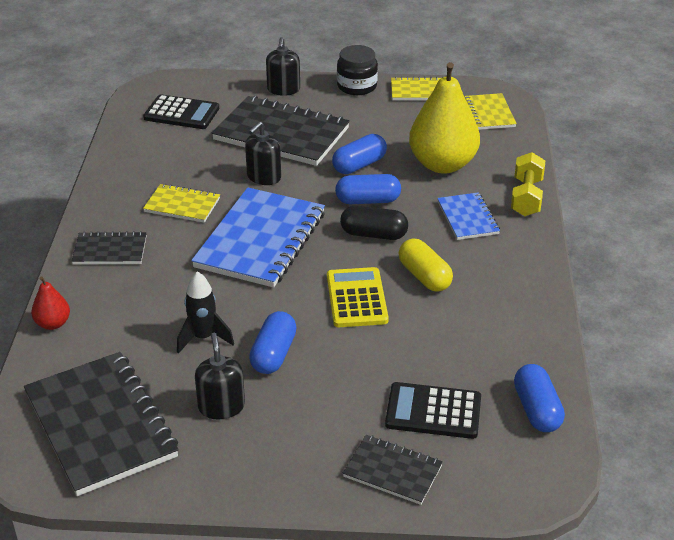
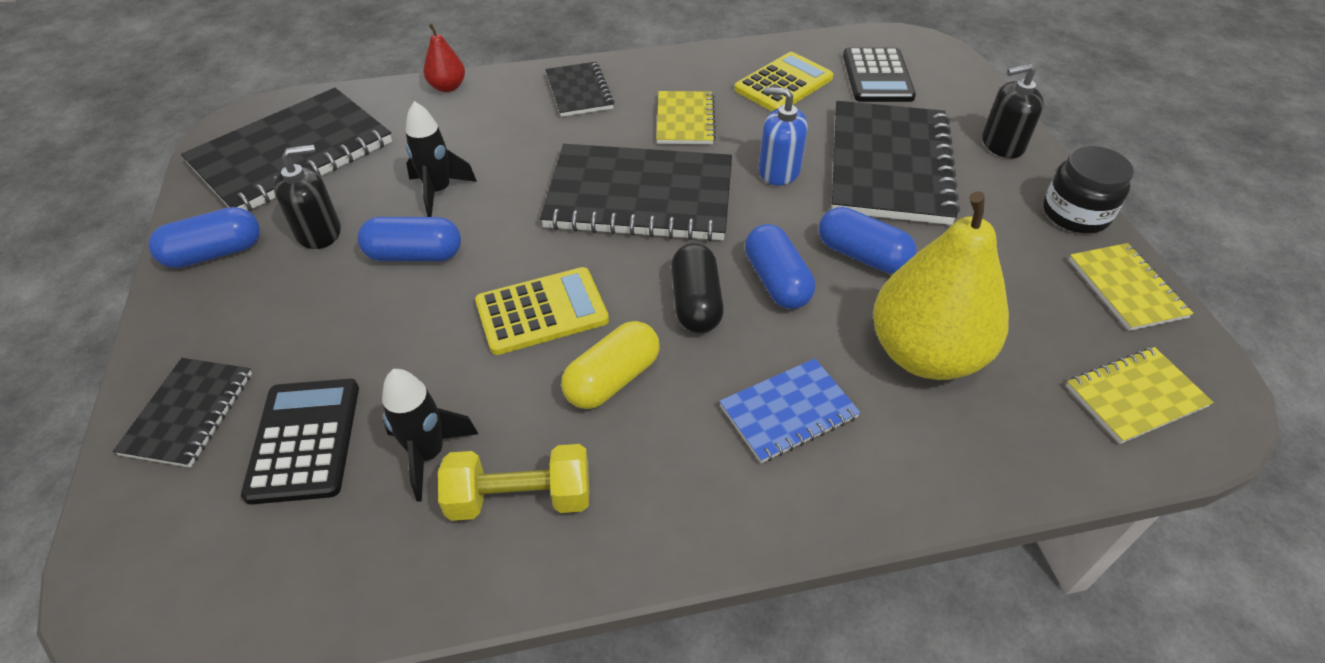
camera: 75 degrees right, 10 degrees up
(165, 153) = (783, 84): none -> yellow calculator
(261, 240) = (640, 197): blue notebook -> black notebook
(264, 177) = (779, 171): black soap dispenser -> blue soap dispenser
(459, 356) = (429, 454): none -> black rocket
(526, 197) = (894, 493): yellow dumbbell -> yellow dumbbell (520, 498)
(537, 410) = (304, 583): blue capsule -> blue capsule (214, 253)

